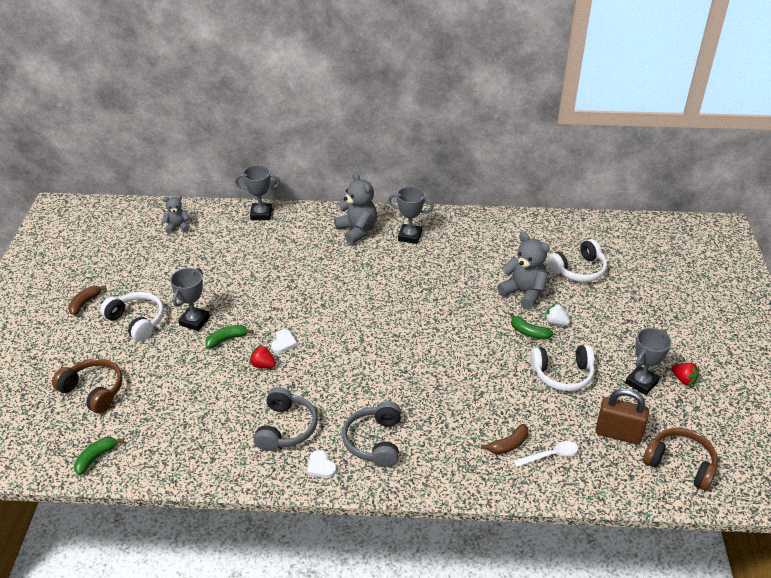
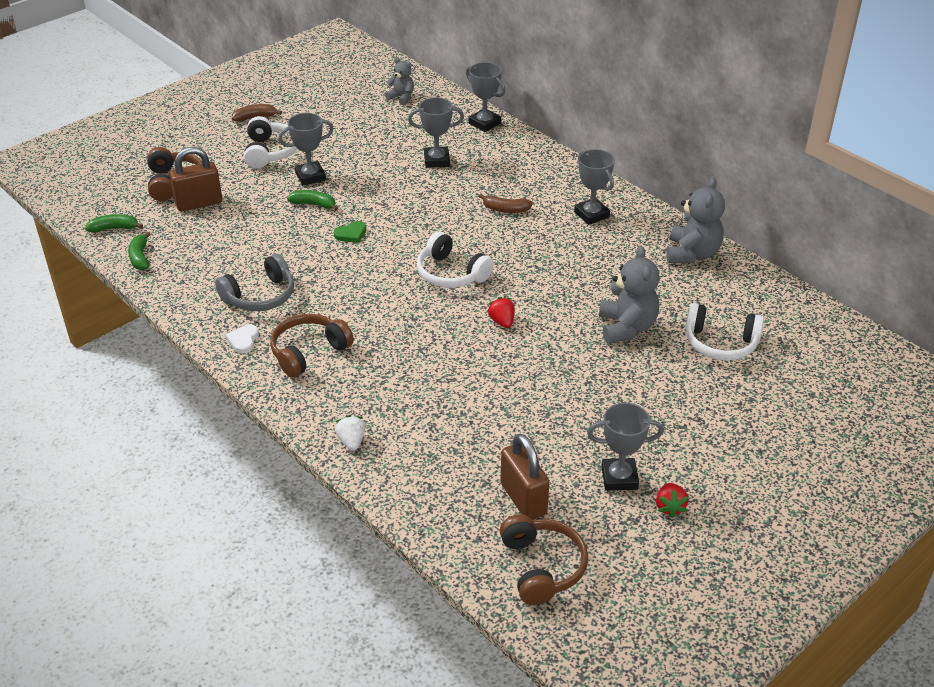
camera: 45 degrees right, 0 degrees up
(137, 393) = (199, 203): none -> brown padlock
(263, 365) = (311, 240): red strawberry -> red strawberry (502, 321)
(266, 257) = (436, 160): none -> grey trophy
(283, 343) = (351, 234): white heart -> green heart
(357, 230) = (549, 182): grey teddy bear -> grey teddy bear (692, 254)
(375, 441) = (309, 352): grey headphones -> brown headphones
(508, 445) = (410, 433): brown banana -> brown banana (505, 209)
(529, 332) = (576, 362): green banana -> green banana (140, 257)
(550, 455) = (433, 468): white spoon -> none
(555, 322) = (617, 371): white strawberry -> white strawberry (351, 441)
(562, 374) = (551, 416): white headphones -> white headphones (451, 273)

